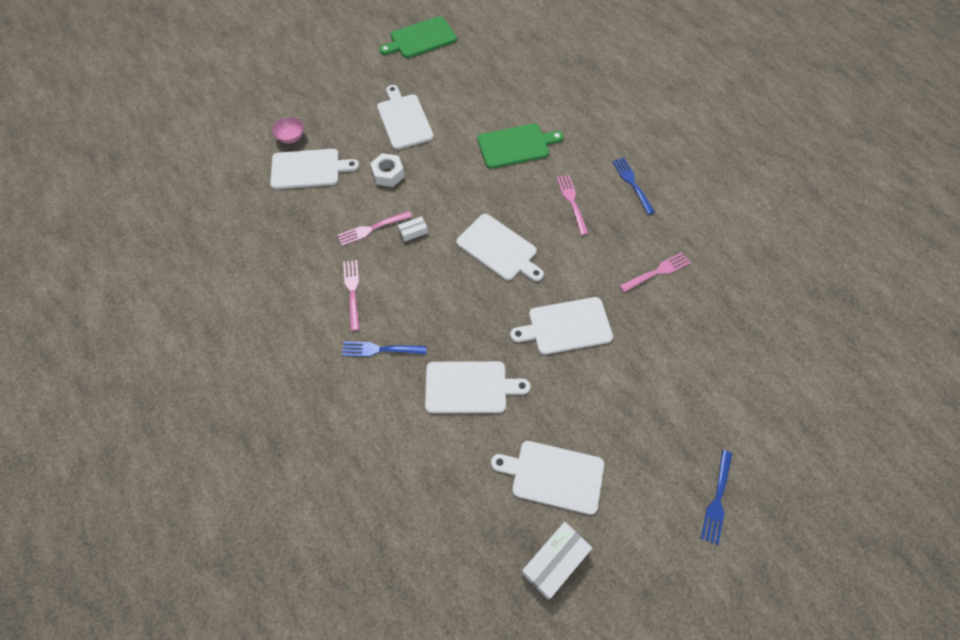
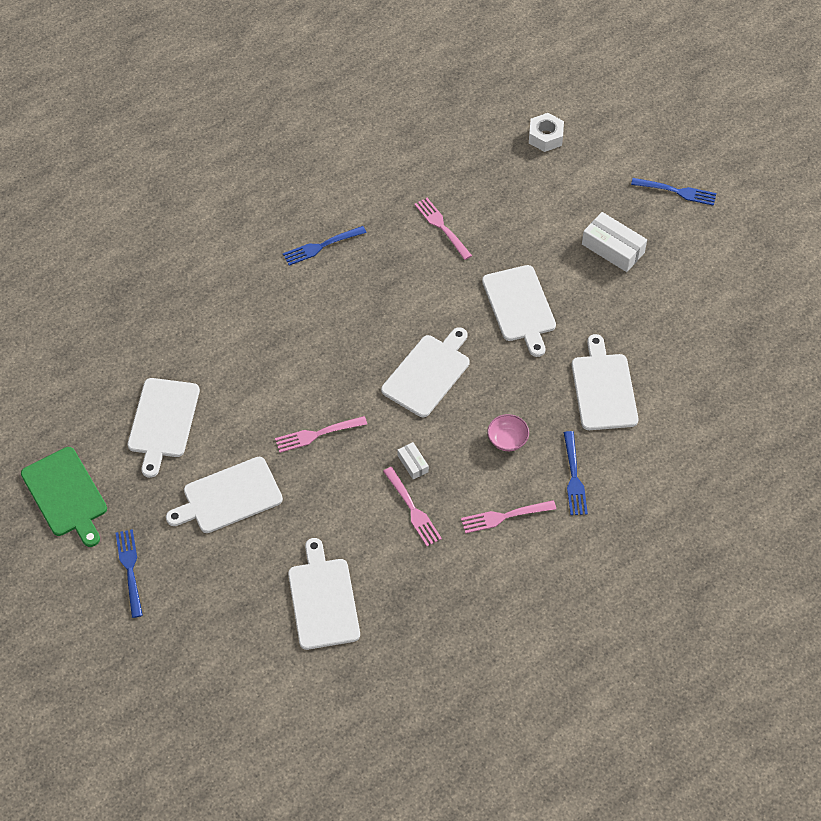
camera: 95 degrees left, 5 degrees down
(291, 137) = (267, 634): pink bowl -> pink bowl (507, 440)
(357, 69) = (130, 570): none -> blue fork
(388, 174) = (325, 503): white nut -> white nut (545, 137)
(516, 145) = (269, 365): green cutting board -> none
(553, 476) = (681, 313): white cutting board -> white cutting board (163, 421)
(554, 561) = (757, 310): white box -> white box (613, 248)
(572, 202) = (354, 304): pink fork -> pink fork (318, 434)

